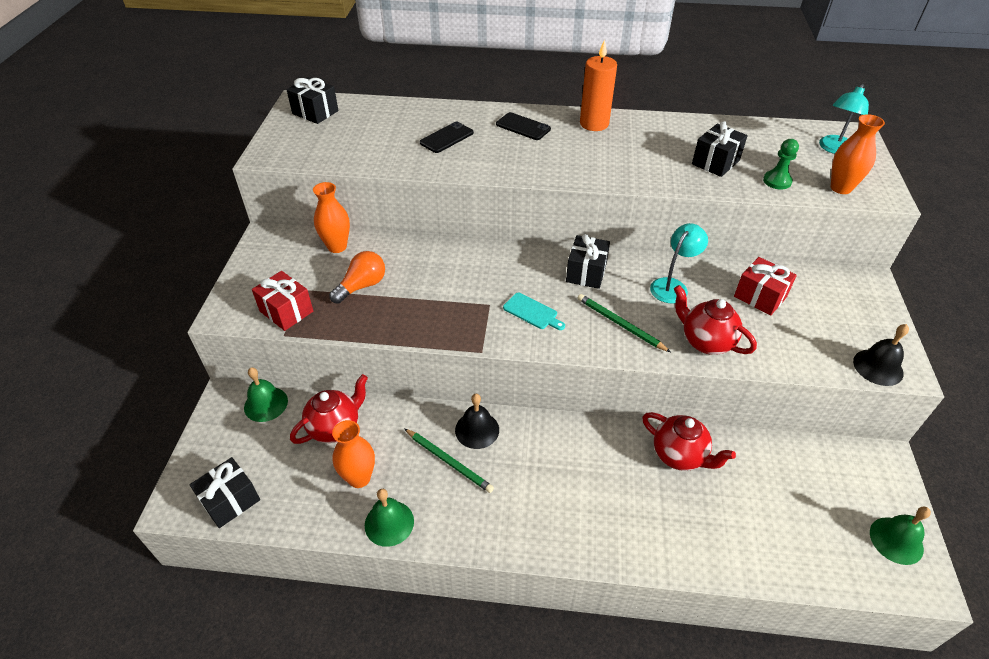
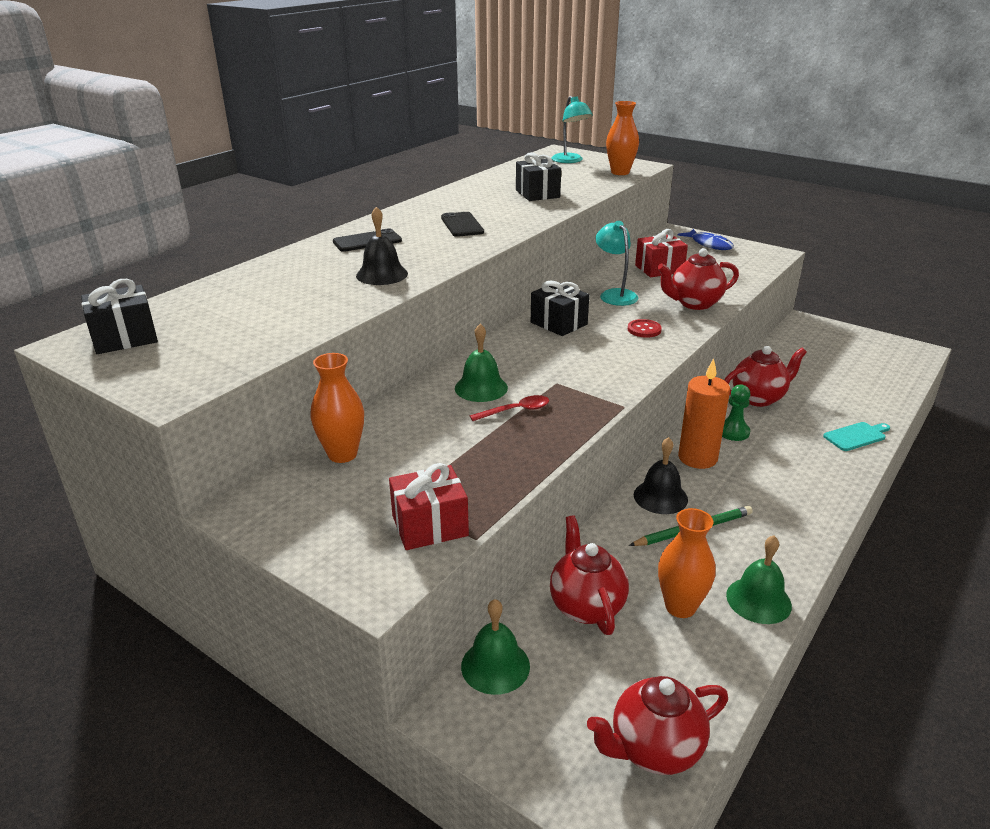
camera: 60 degrees left, 15 degrees down
(230, 501) = (654, 749): black gift -> red teapot
(362, 286) = (442, 454): orange light bulb -> none
(436, 298) = (516, 411): none -> red spoon
(446, 138) = (326, 278): black phone -> black phone (462, 225)
(532, 312) = (589, 364): turquoise cutting board -> turquoise cutting board (856, 436)
(594, 124) = (412, 215): orange candle -> orange candle (697, 458)
(620, 324) = (644, 330): green pencil -> red button
(777, 181) = (588, 185): green pawn -> green pawn (733, 432)
(865, 314) = (709, 244): none -> blue fish
(878, 367) = (765, 259): black bell -> black bell (382, 274)
(896, 540) = (879, 346): green bell -> green bell (481, 388)

